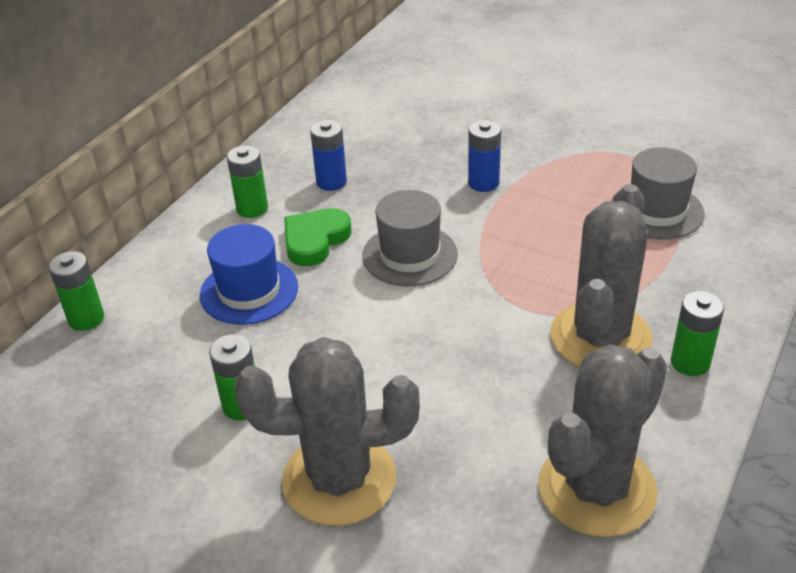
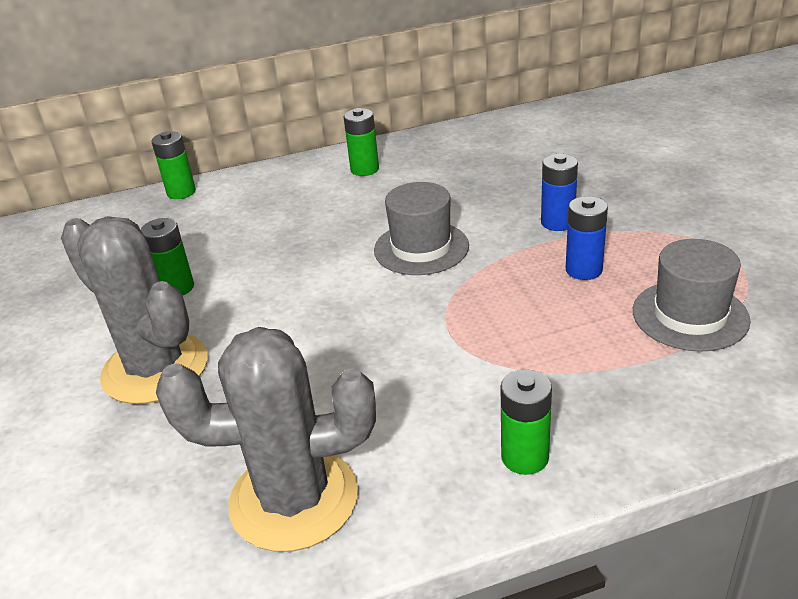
camera: 45 degrees right, 5 degrees down
(249, 291) = (285, 220): blue hat -> none
(315, 240) = (373, 207): green heart -> none
(331, 182) = (442, 174): blue battery -> blue battery (583, 270)
(600, 337) = (475, 388): grey cactus -> none

